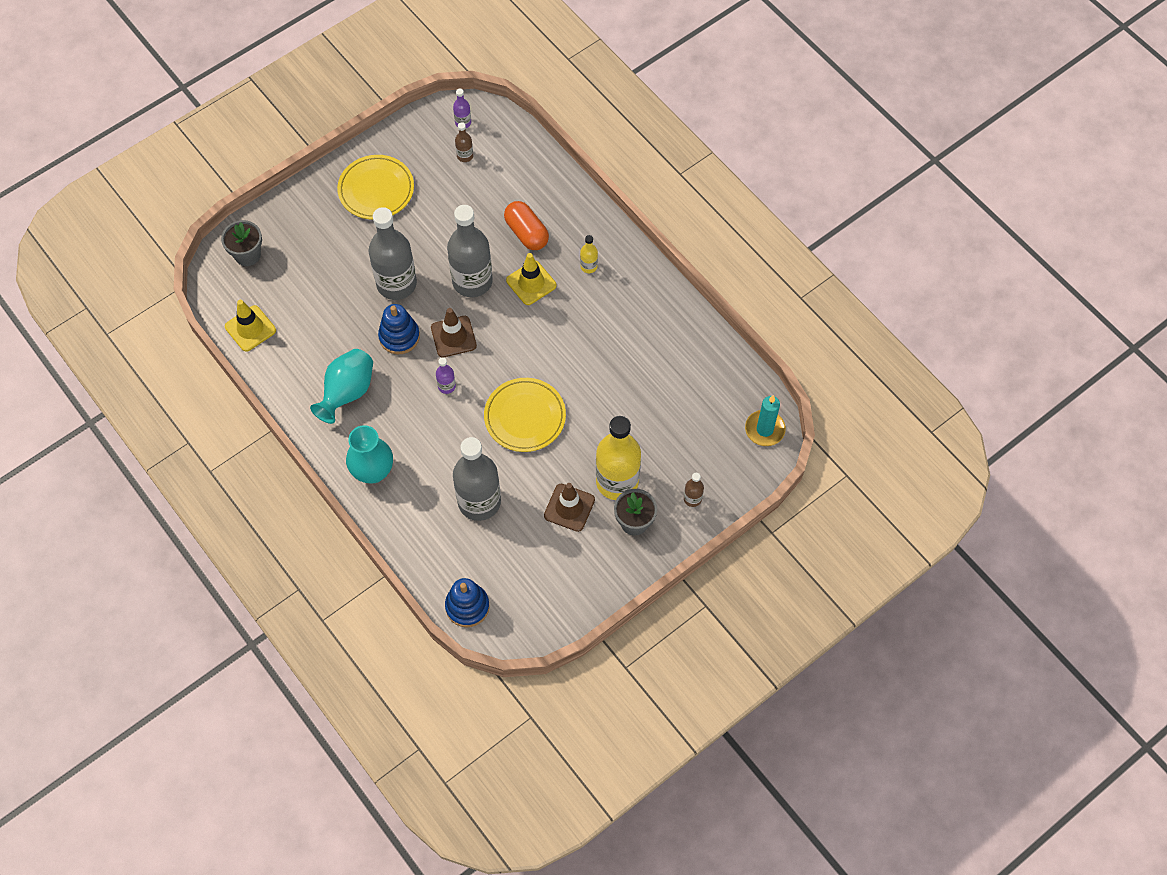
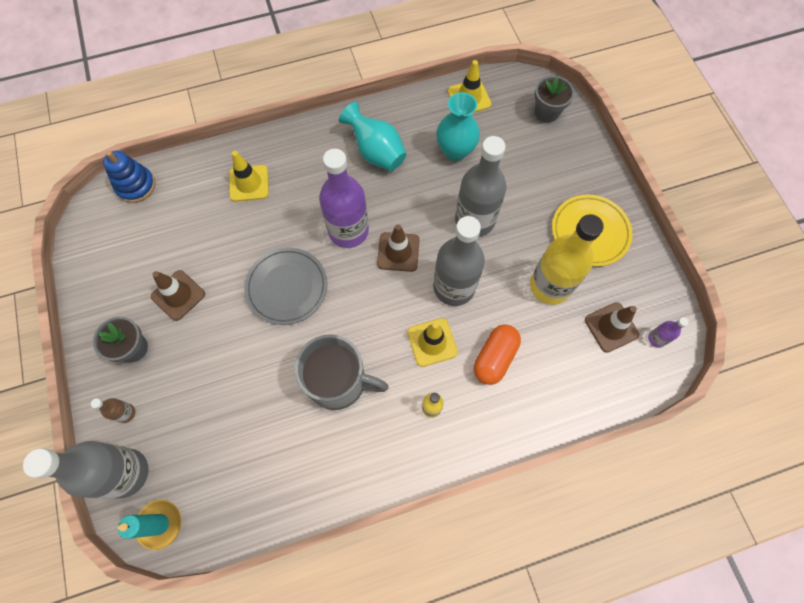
camera: 110 degrees right, 5 degrees up
(373, 471) = (292, 151): turquoise vase -> turquoise vase (455, 151)
(399, 336) = (416, 207): blue stacking toy -> none
(425, 497) = (249, 183): none -> yellow traffic cone
(446, 386) = (348, 231): purple bottle -> purple bottle, size x2.35
(465, 156) = (611, 327): brown bottle -> brown traffic cone
(479, 502) = (223, 223): grey bottle -> grey bottle (126, 473)
(525, 417) = (287, 287): yellow plate -> grey plate
(526, 233) = (494, 358): orange capsule -> orange capsule turned 45 degrees counterclockwise
(595, 342) = (338, 382): none -> grey mug
(617, 481) = (181, 347): yellow bottle -> yellow bottle (550, 286)

